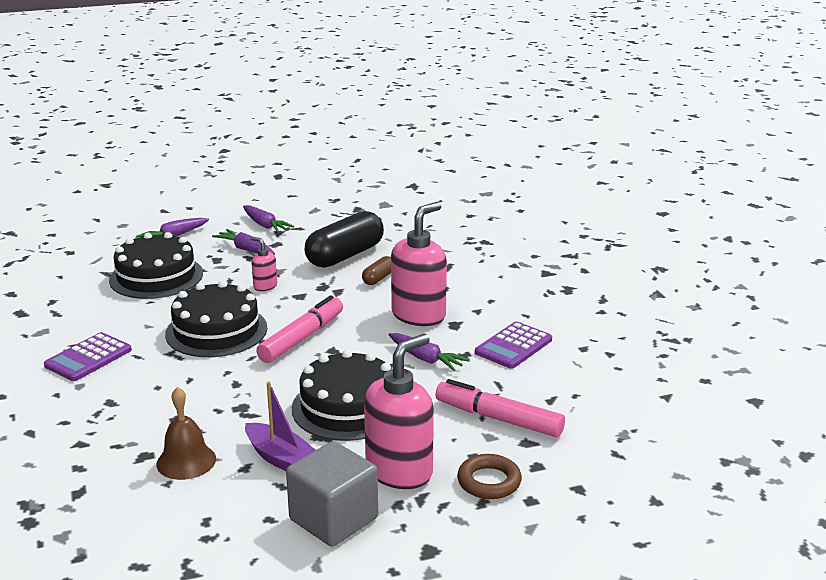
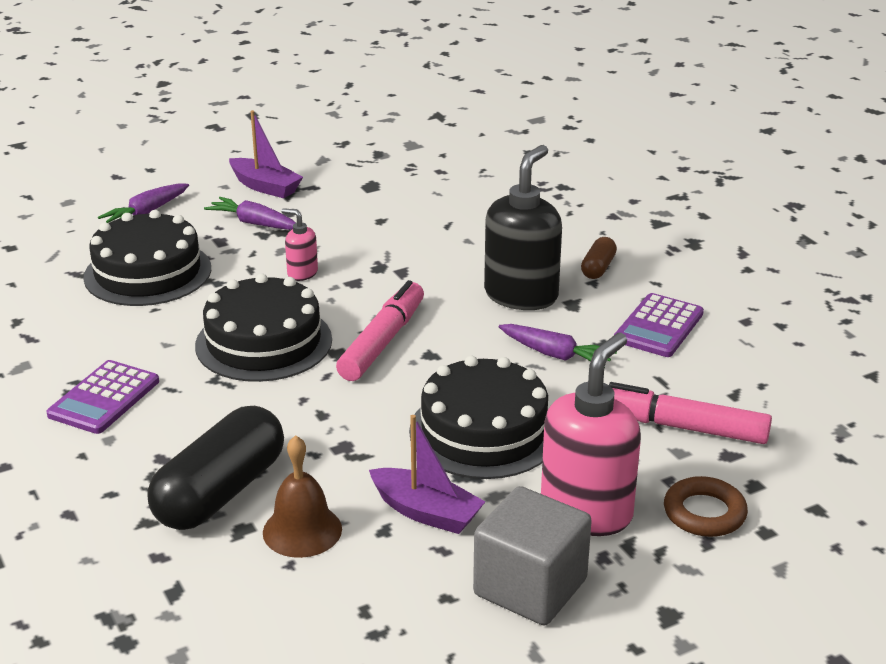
camera: 10 degrees left, 5 degrees up
(265, 225) = (265, 187): purple carrot -> purple boat
(345, 255) = (390, 221): black capsule -> black capsule (220, 492)
(379, 278) = (448, 249): brown capsule -> brown capsule (598, 268)
(419, 315) = (521, 295): pink soap dispenser -> black soap dispenser

